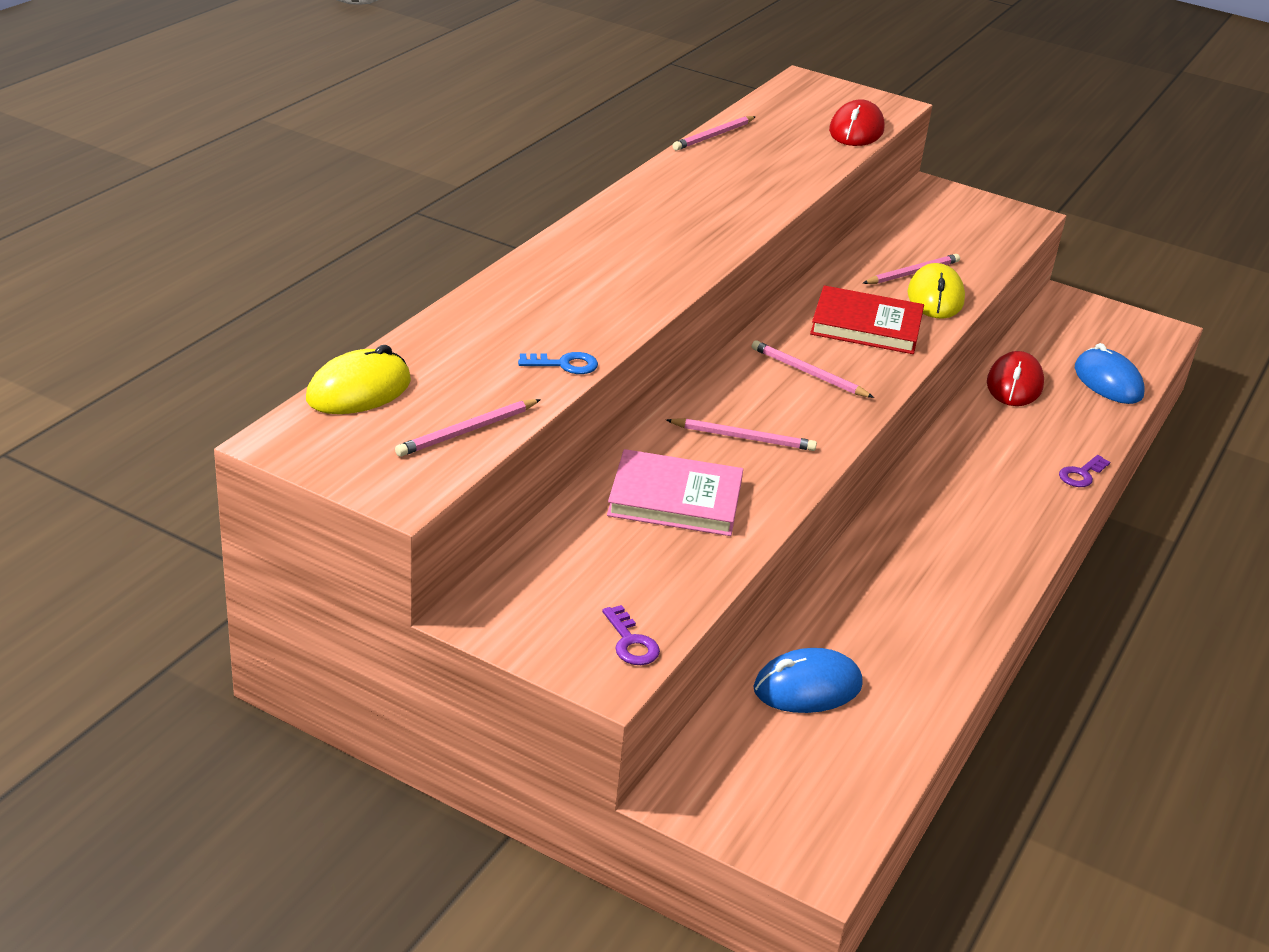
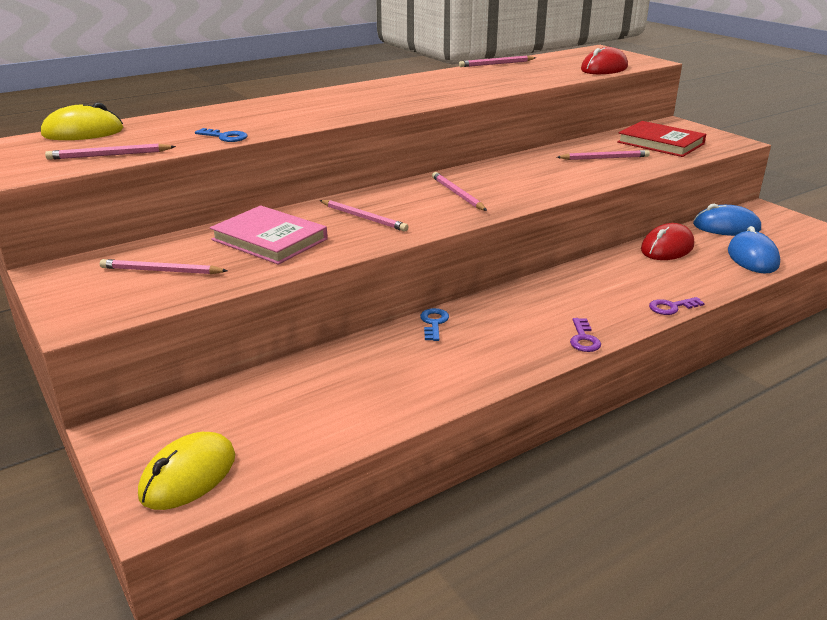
camera: 30 degrees right, 5 degrees down
(609, 579) = (161, 271): none -> pink pencil
(631, 642) = (121, 306): purple key -> purple key (583, 339)
(807, 687) = (293, 390): blue mouse -> blue mouse (726, 227)
(866, 326) = (534, 178): red book -> red book (660, 143)
(866, 557) = (434, 323): none -> blue key
(935, 297) = (607, 171): yellow mouse -> yellow mouse (188, 476)

